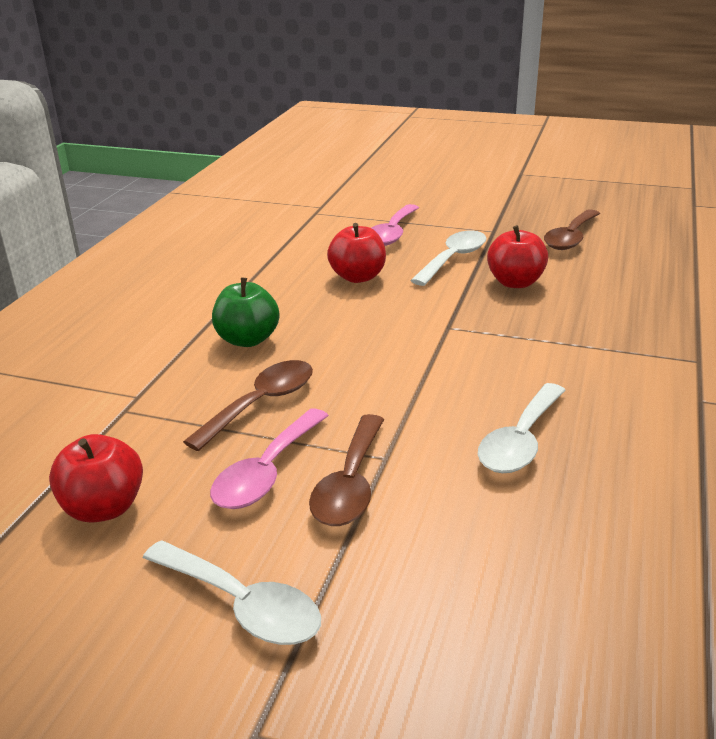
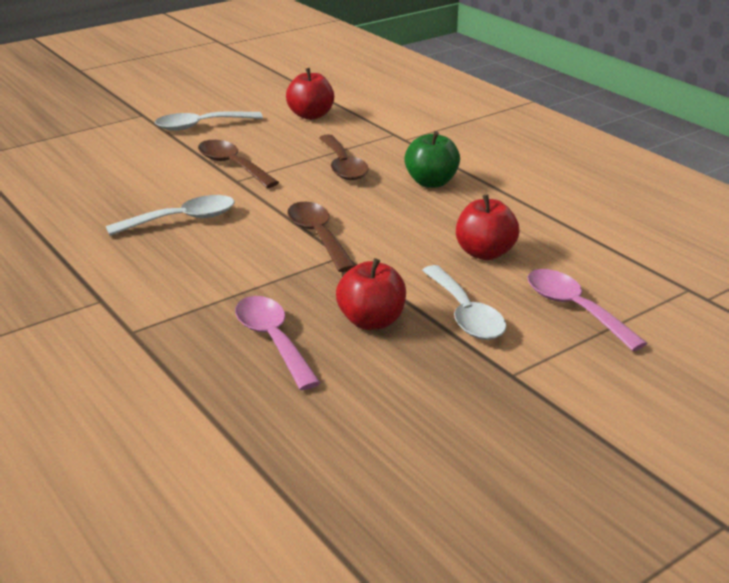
camera: 125 degrees right, 0 degrees up
(267, 472) = (277, 151): pink spoon -> pink spoon (273, 340)
(520, 441) = (182, 220): white spoon -> white spoon turned 90 degrees clockwise
(570, 238) = (429, 416): brown spoon -> brown spoon (318, 236)

